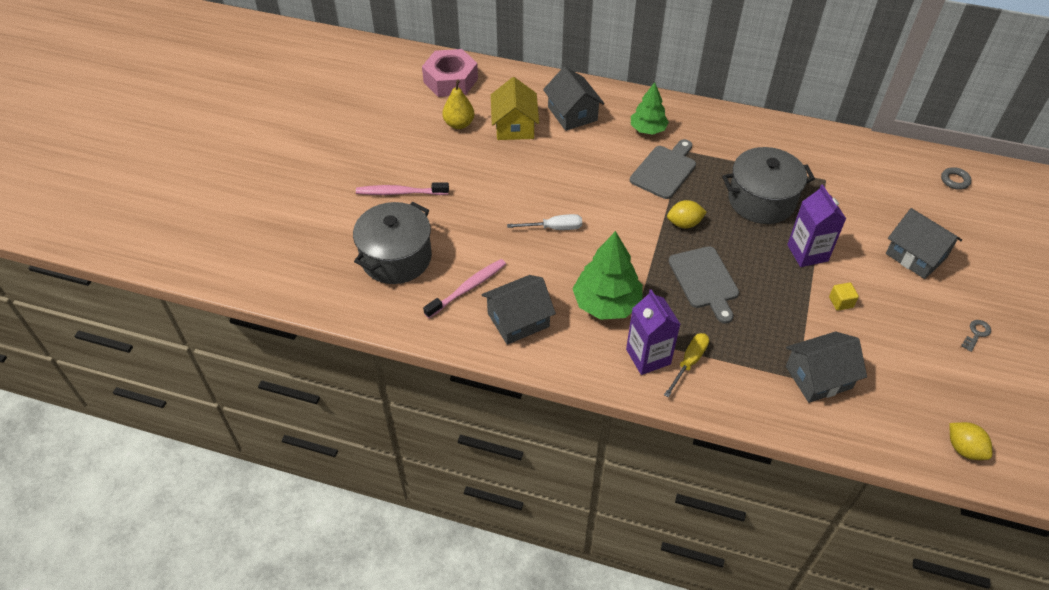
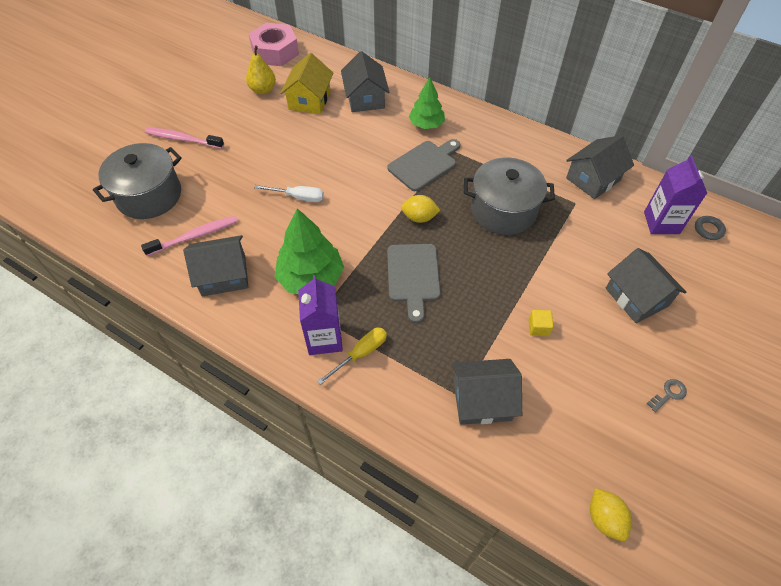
camera: 15 degrees right, 5 degrees up
(807, 253) = (526, 271): purple carton -> purple carton (661, 223)
(832, 153) = (593, 179): none -> grey house

